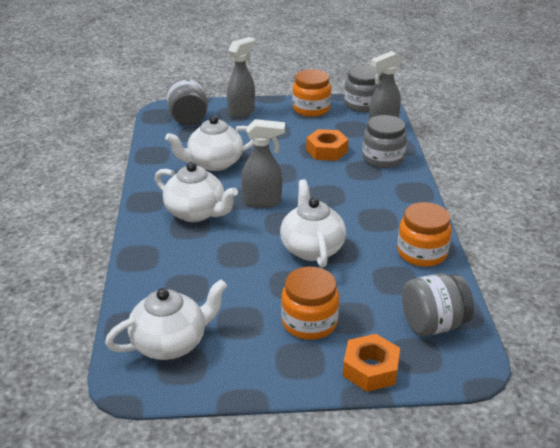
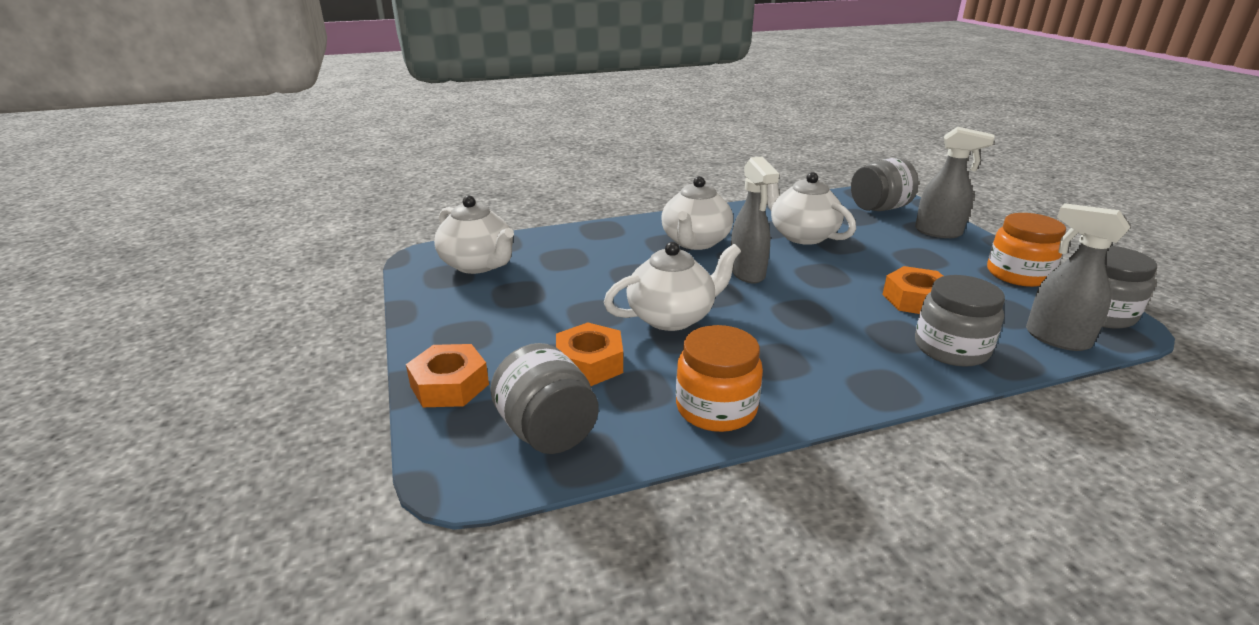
camera: 75 degrees right, 5 degrees down
(309, 322) = (527, 333): orange jar -> none
(360, 296) = (589, 363): none -> orange nut

